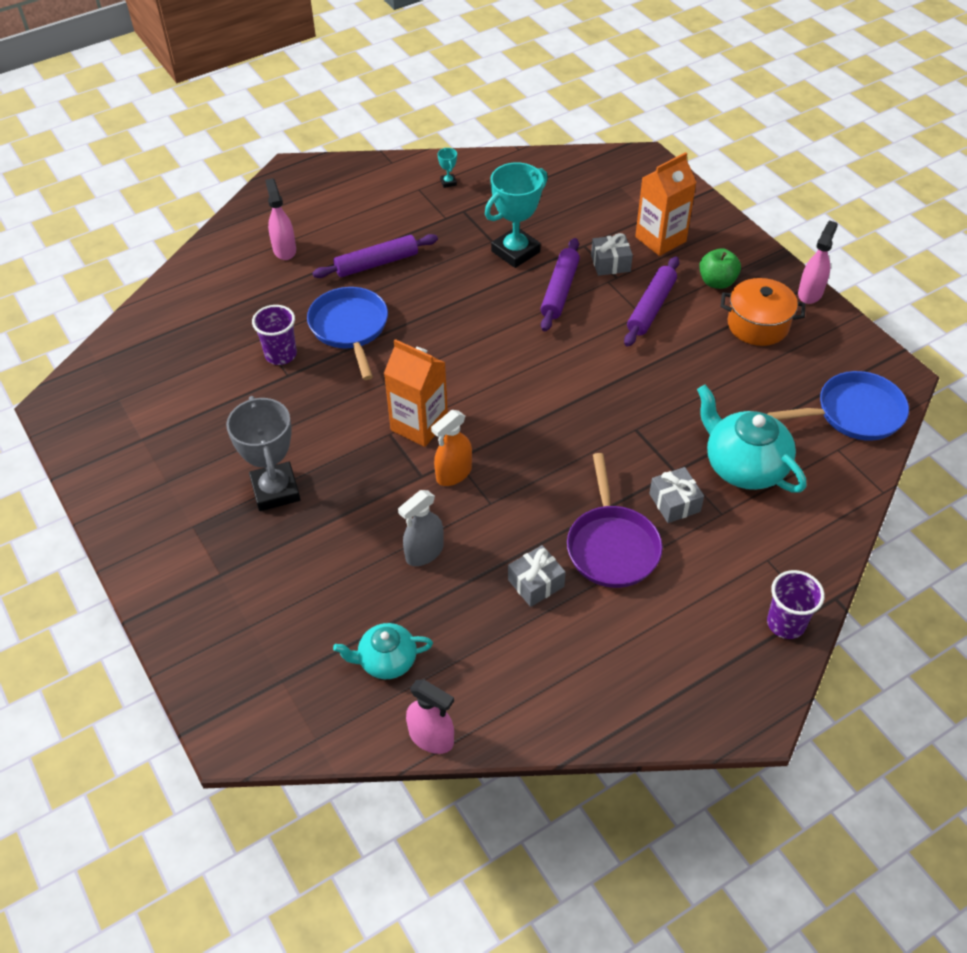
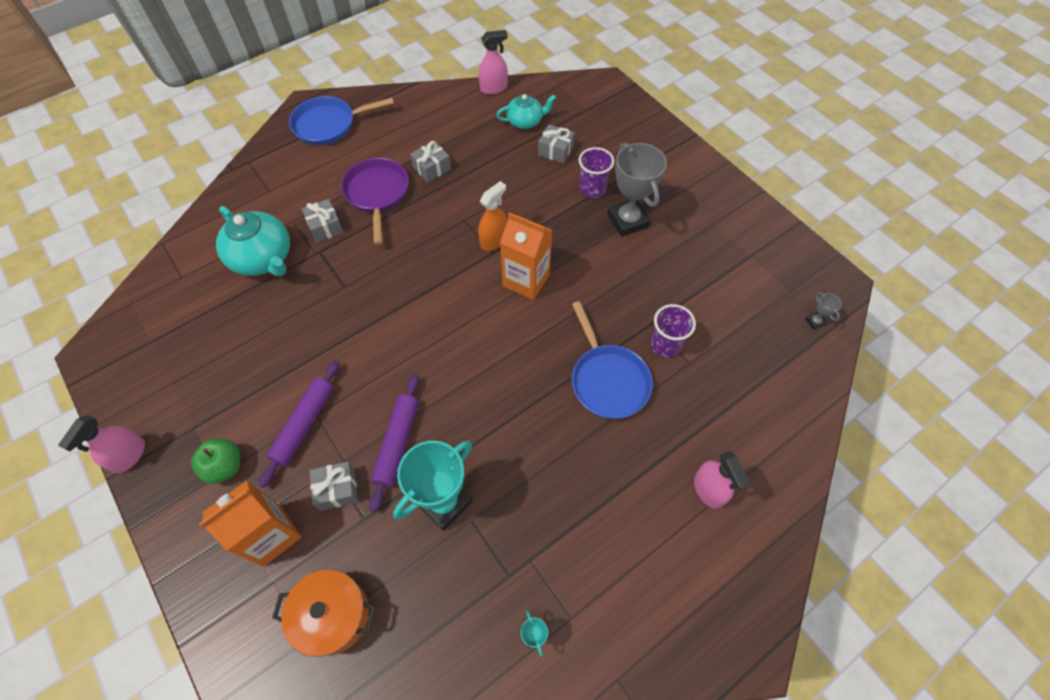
camera: 175 degrees right, 10 degrees up
(110, 368) = (815, 321): none -> grey trophy
(349, 603) = (555, 150): none -> grey gift
(376, 263) = (599, 473): purple rolling pin -> none
(424, 552) = (510, 183): grey spray bottle -> none
(431, 737) = (494, 88): pink spray bottle -> pink spray bottle turned 135 degrees clockwise
(758, 325) = (201, 407): orange pot -> orange pot (333, 615)
(786, 623) = (270, 153): purple cup -> purple cup (592, 189)
(853, 413) = (152, 311): blue pan -> blue pan (329, 125)

